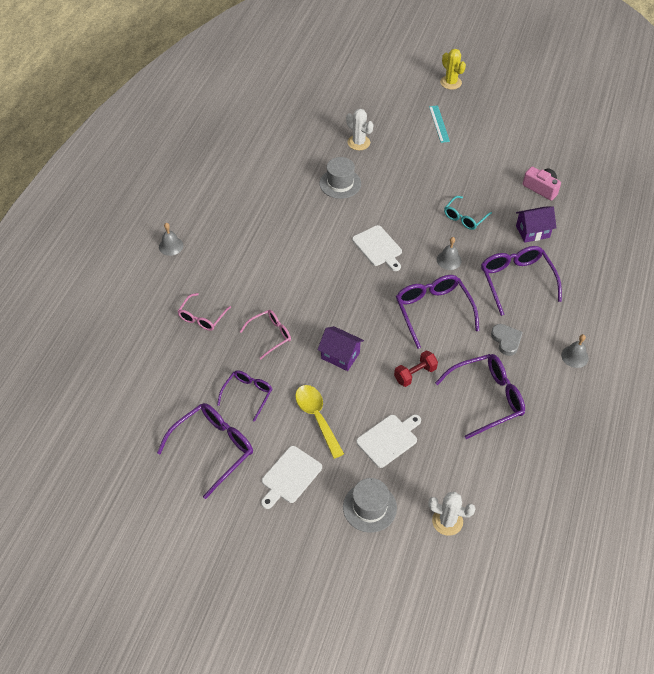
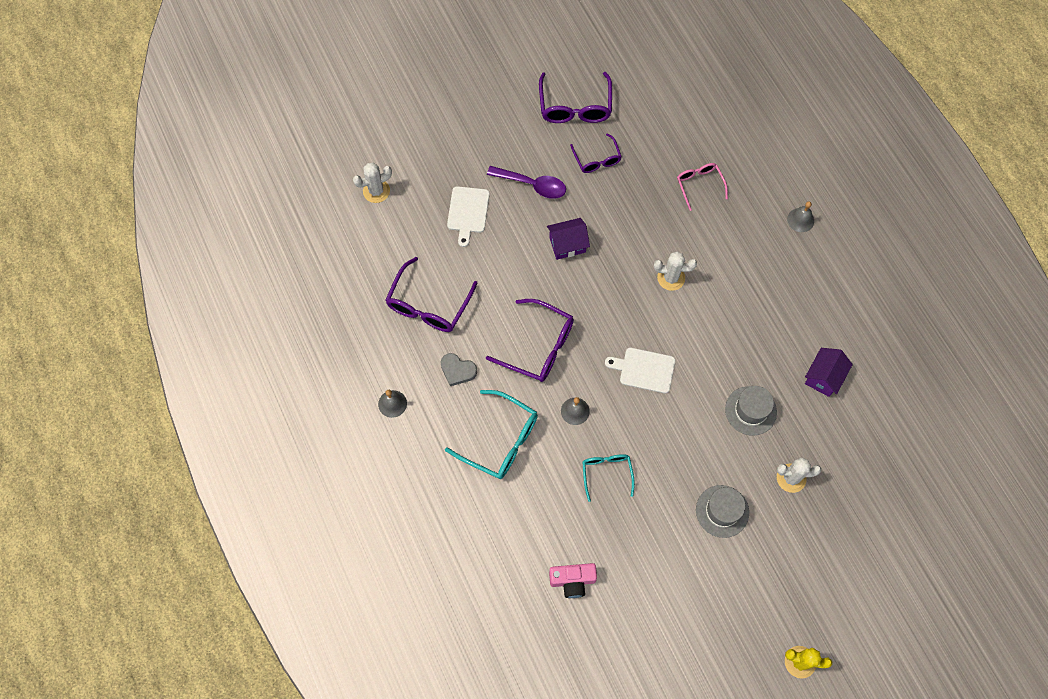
camera: 135 degrees right, 15 degrees up
(270, 335) = (635, 215): pink glasses -> none
(290, 476) = (506, 132): white cutting board -> none
(296, 280) = (671, 278): none -> white cactus
(317, 417) = (532, 185): yellow spoon -> purple spoon
(369, 507) = (435, 157): grey hat -> grey hat (722, 511)
(415, 374) = (498, 278): red dumbbell -> none
(439, 124) = (747, 581): turquoise ruler -> none
(516, 280) = (501, 440): purple glasses -> turquoise glasses
(532, 231) = (534, 513): purple house -> purple house (823, 377)

